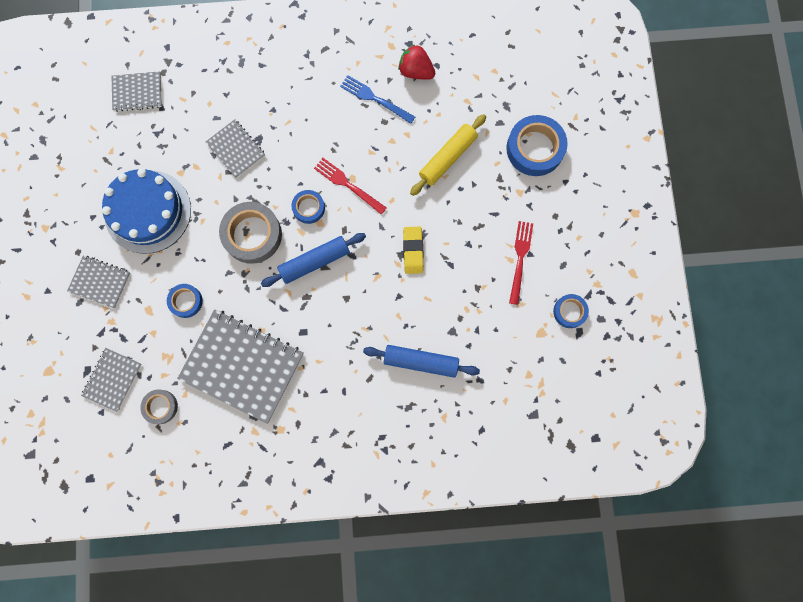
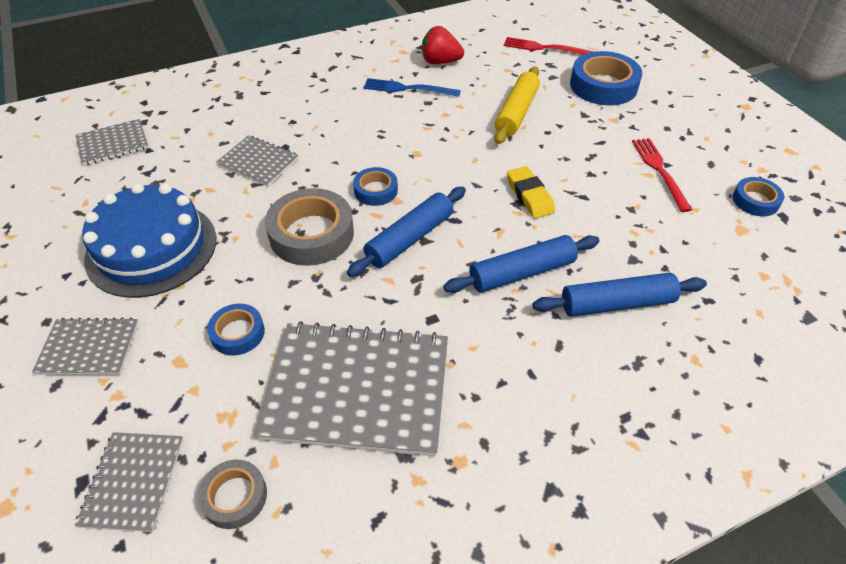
camera: 20 degrees left, 30 degrees down
(347, 184) = (413, 159): red fork -> red fork (544, 48)
(374, 316) = (522, 273): none -> blue rolling pin

